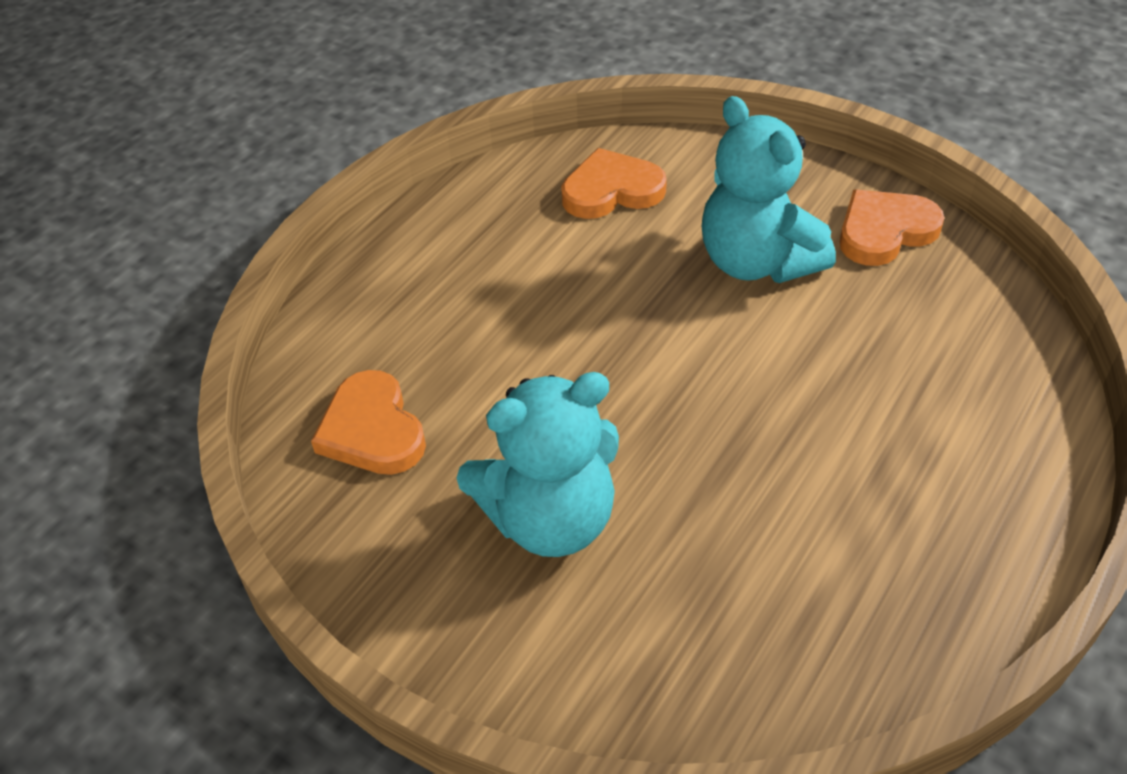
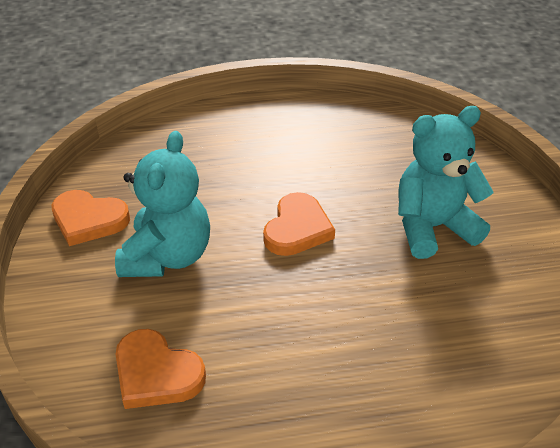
camera: 135 degrees left, 5 degrees down
(372, 430) = (485, 334): orange heart -> orange heart (297, 229)
(550, 519) = (432, 227): turquoise teddy bear -> turquoise teddy bear turned 45 degrees counterclockwise

